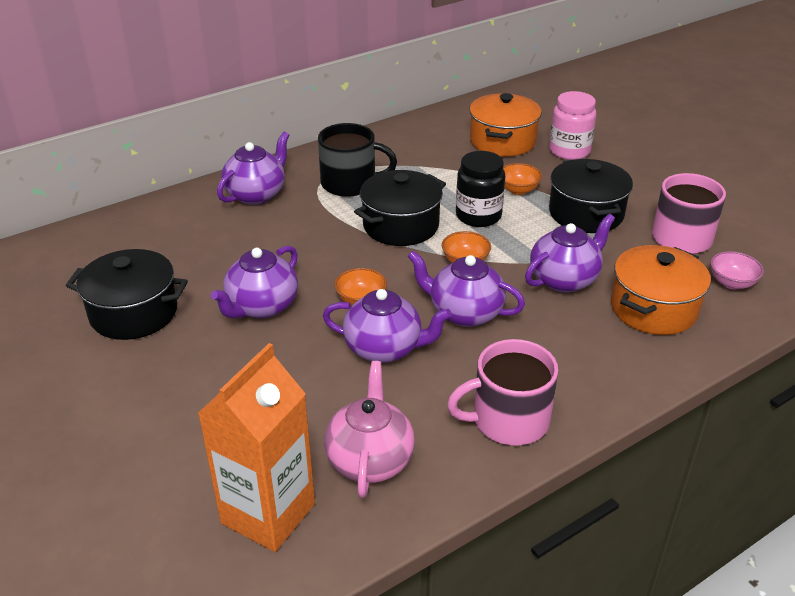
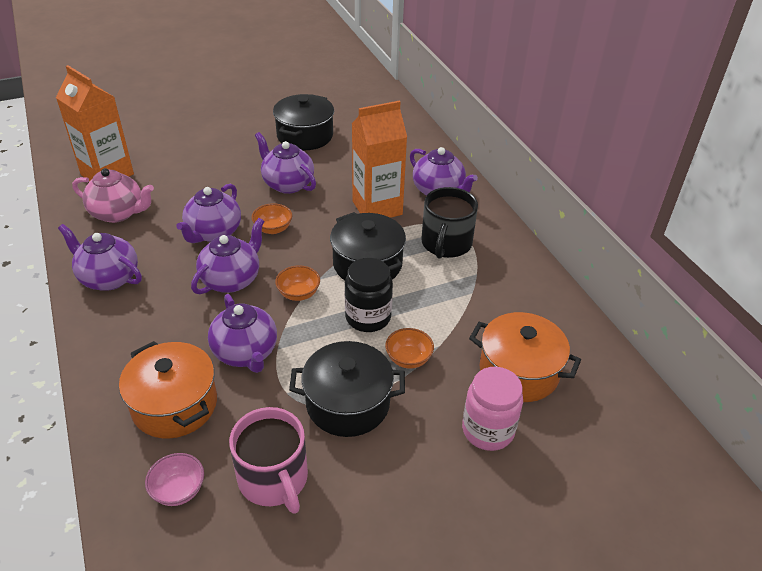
camera: 100 degrees right, 5 degrees up
(298, 231) = (377, 208): none -> orange carton
(508, 420) = (108, 278): pink mug -> purple teapot

